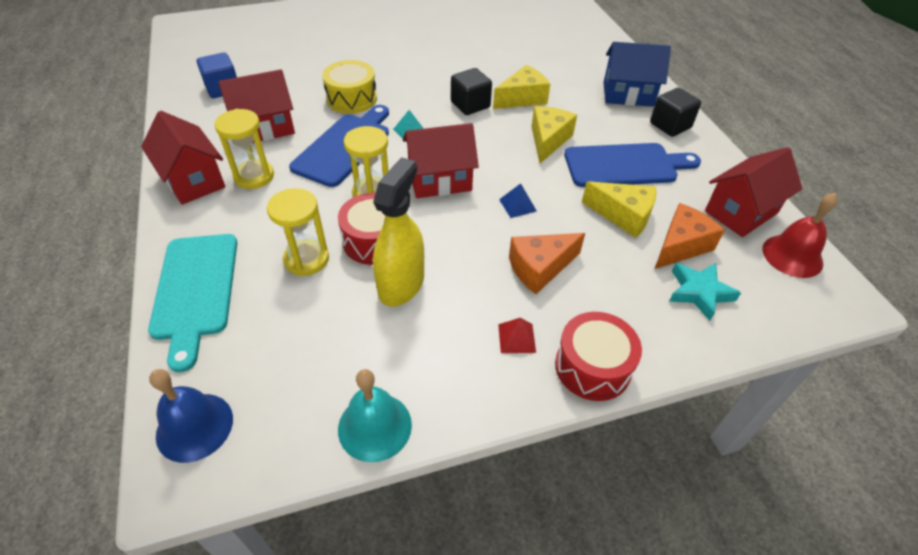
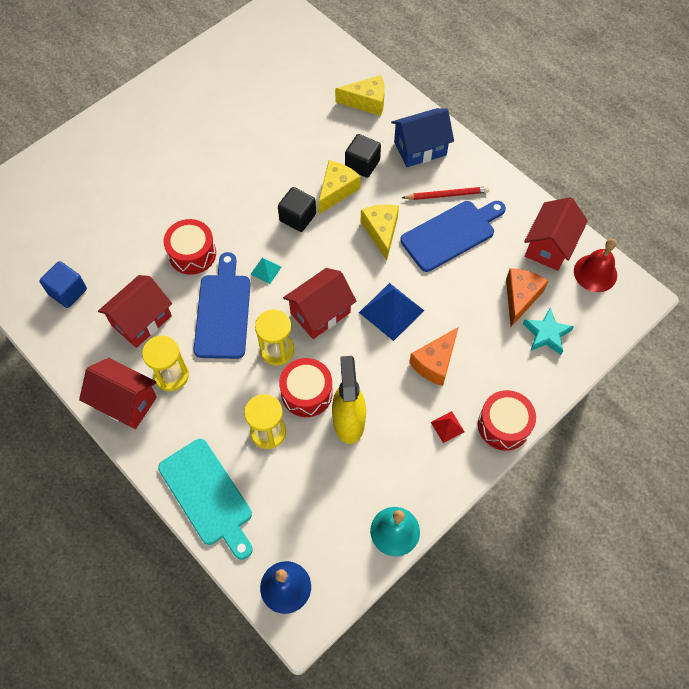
camera: 25 degrees left, 15 degrees up
(351, 99) = (192, 253): yellow drum -> red drum
(517, 205) = (391, 311): blue pyramid -> blue pyramid, size x1.98
(623, 215) = (470, 287): yellow cheese -> yellow cheese (366, 102)
(637, 134) = (446, 195): none -> red pencil
(670, 125) = (467, 173): black cube -> black cube (362, 164)

